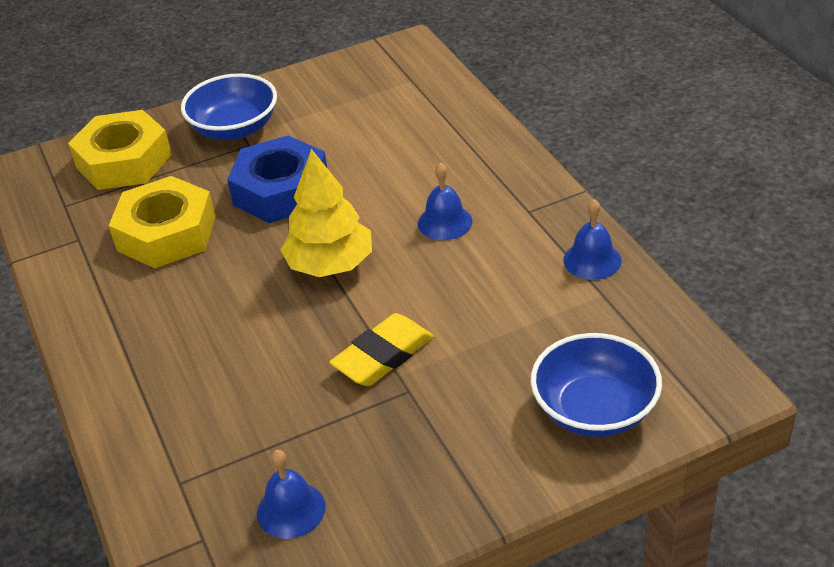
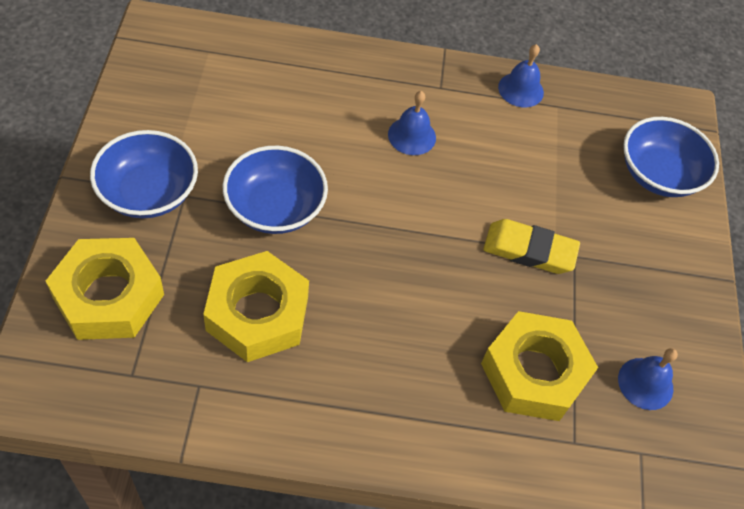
camera: 70 degrees left, 15 degrees up
(238, 420) = (534, 373): none -> yellow nut
(281, 191) = (275, 208): blue nut -> blue bowl
(330, 265) = (401, 226): yellow tree -> none
(383, 355) = (529, 250): yellow eraser -> yellow eraser turned 60 degrees counterclockwise

